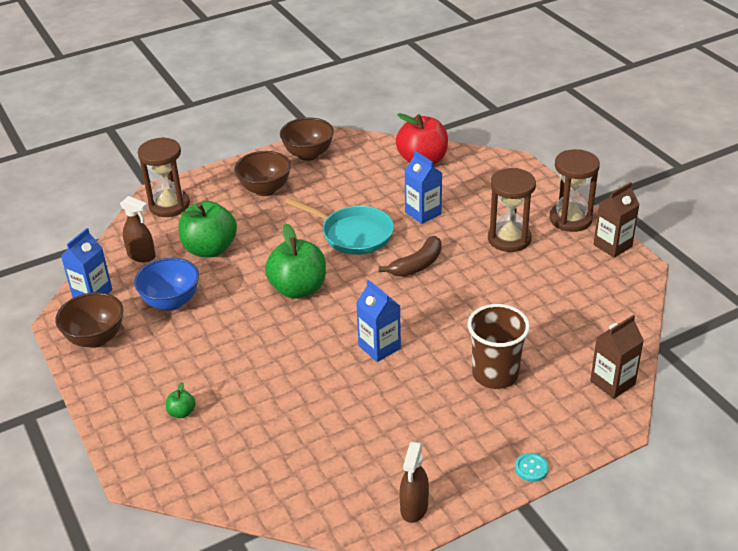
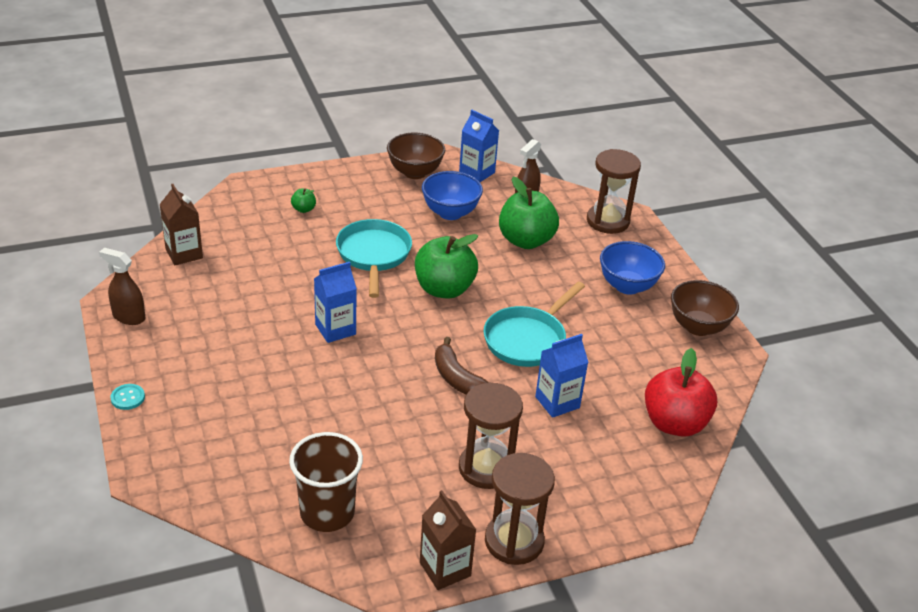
camera: 95 degrees right, 0 degrees up
(256, 343) = (374, 255): none -> turquoise pan
(265, 189) = (627, 286): brown bowl -> blue bowl
(495, 374) = (261, 402): brown cup -> brown cup (327, 512)
(612, 383) = (204, 491): brown carton -> brown carton (184, 254)

